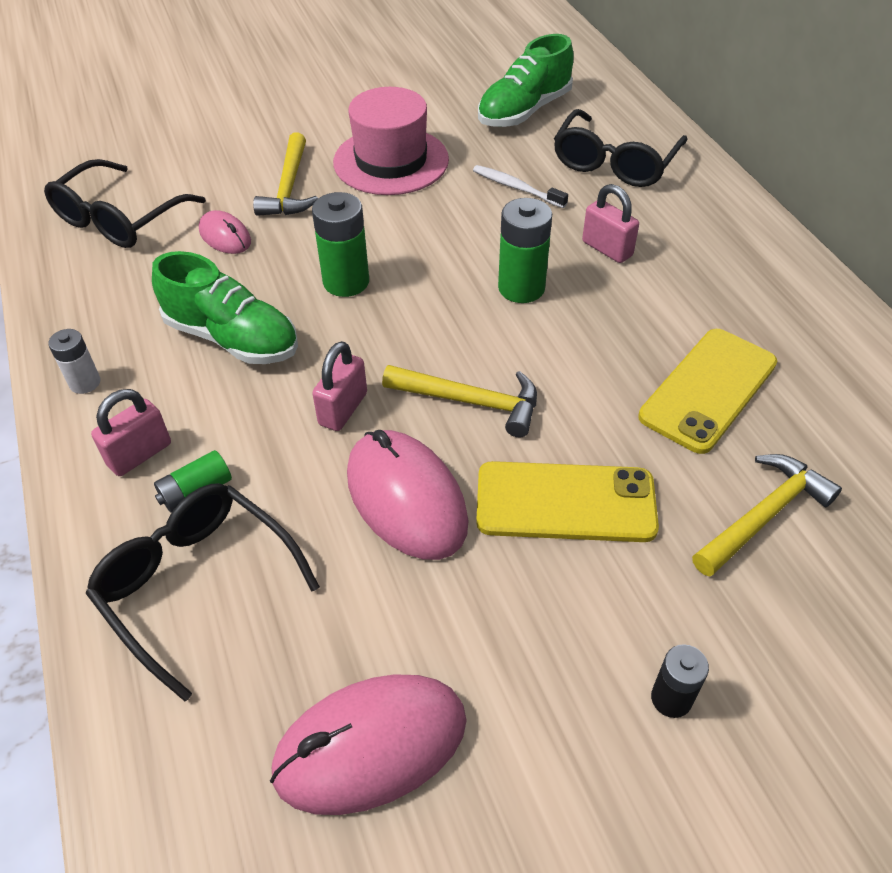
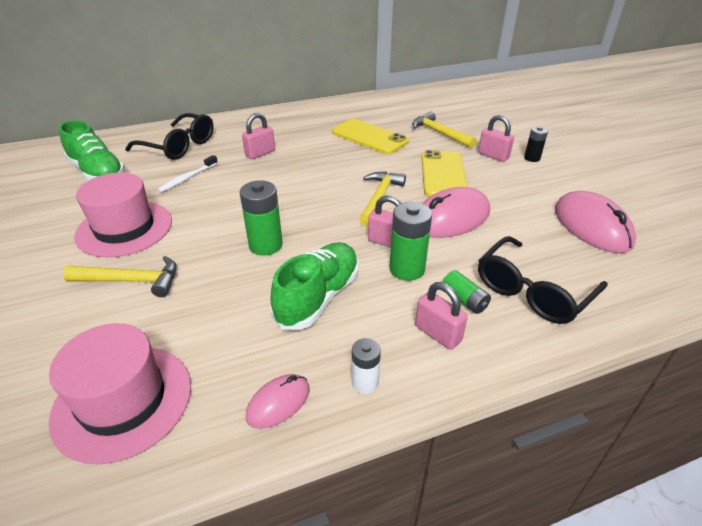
camera: 90 degrees left, 10 degrees down
(120, 218) = (123, 401): black glasses -> pink hat
(225, 236) = (186, 314): pink mouse -> pink mouse (278, 403)
(521, 288) = (287, 180): green battery -> green battery (407, 269)
(667, 611) = (493, 156): none -> pink padlock

